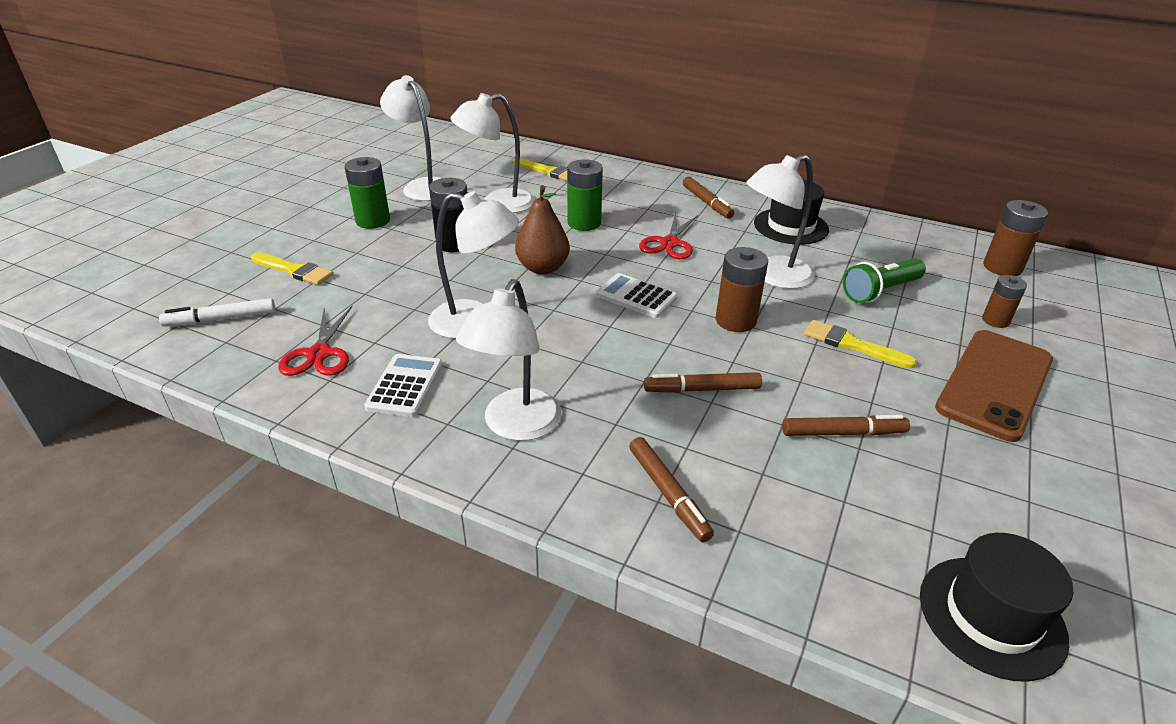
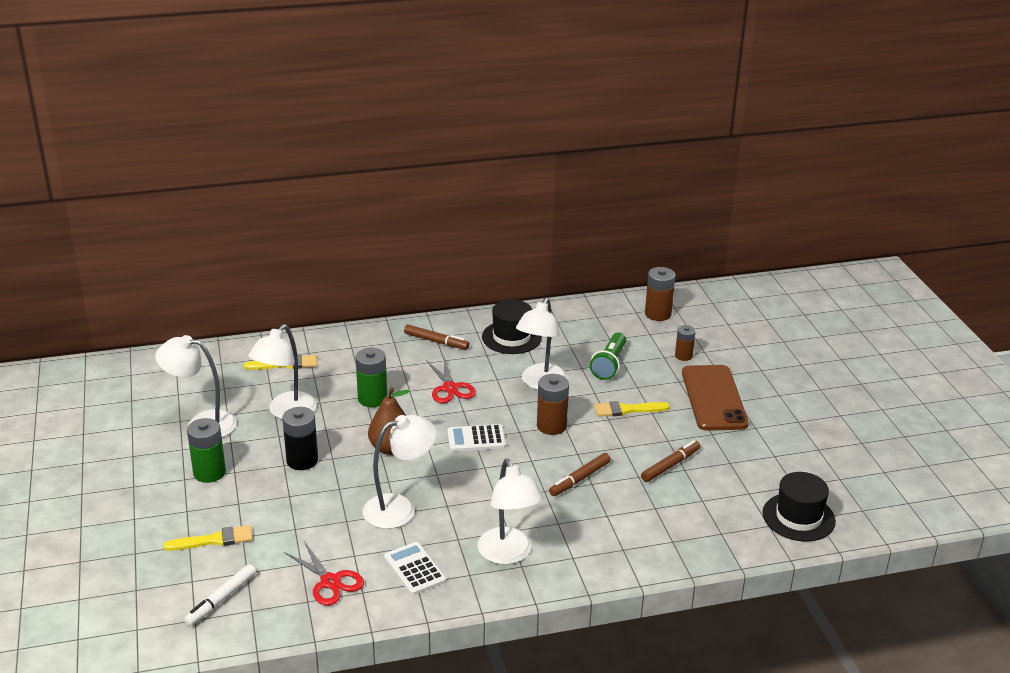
camera: 40 degrees left, 5 degrees down
(668, 494) = (624, 543): brown marker -> none

